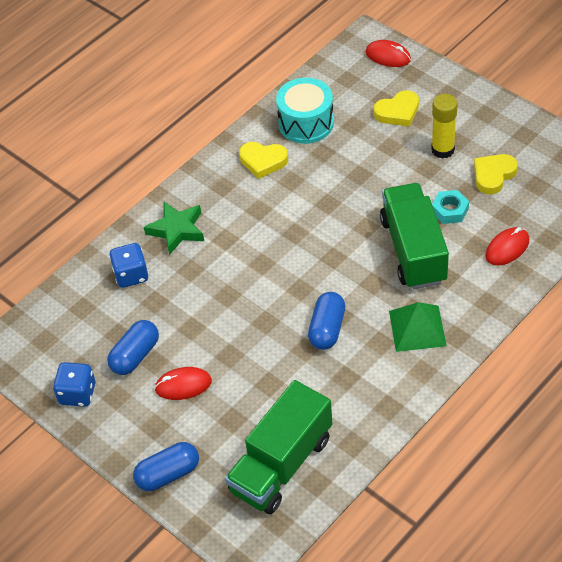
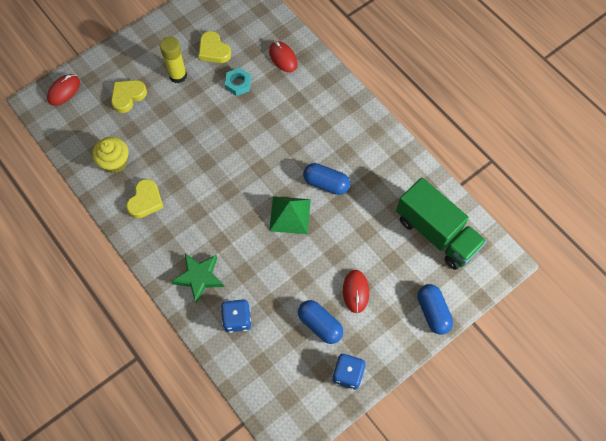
camera: 85 degrees left, 15 degrees up
(306, 123) = (115, 162): turquoise drum -> yellow cupcake
(398, 112) = (128, 96): yellow heart -> yellow heart turned 120 degrees counterclockwise
(413, 250) = (268, 114): green truck -> none
(417, 328) = (338, 126): green pyramid -> green pyramid (290, 215)

